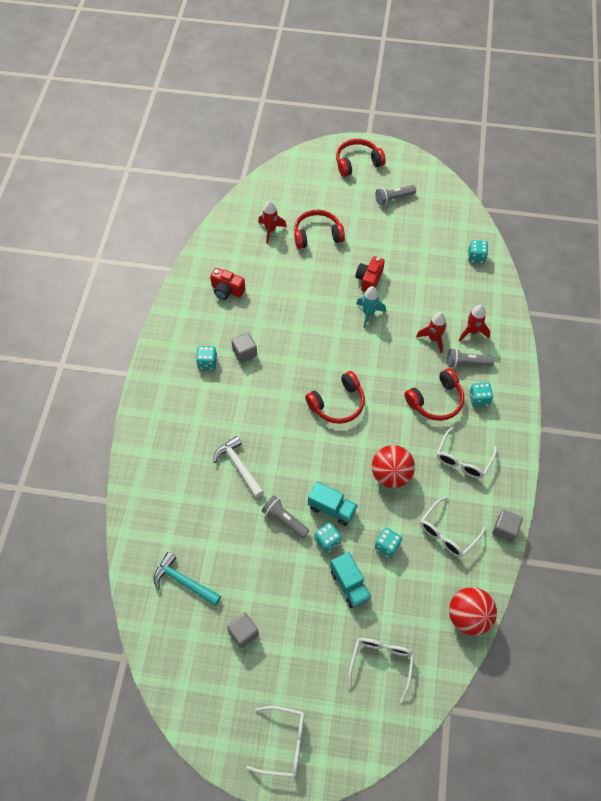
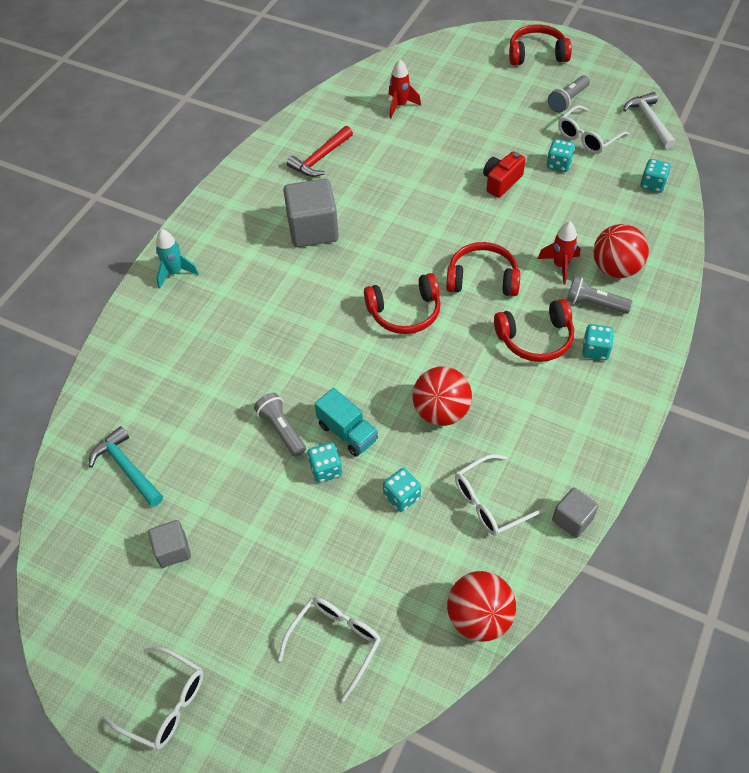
camera: 20 degrees right, 5 degrees down
(207, 362) = (263, 230): turquoise dice -> turquoise dice (559, 164)
(227, 290) = (320, 158): red camera -> red hammer
(239, 466) = (251, 353): white hammer -> white hammer (649, 121)
(245, 353) = (313, 229): grey cube -> grey cube, size x1.83
(317, 235) = (455, 121): red headphones -> red headphones (482, 279)
(350, 585) = (333, 531): turquoise truck -> none
(369, 314) = (486, 219): turquoise rocket -> turquoise rocket (175, 273)
(393, 199) = (567, 100): grey flashlight -> grey flashlight turned 45 degrees counterclockwise
(463, 459) = (546, 417): white glasses -> white glasses (588, 137)
(472, 332) = (615, 269): red rocket -> red ball

